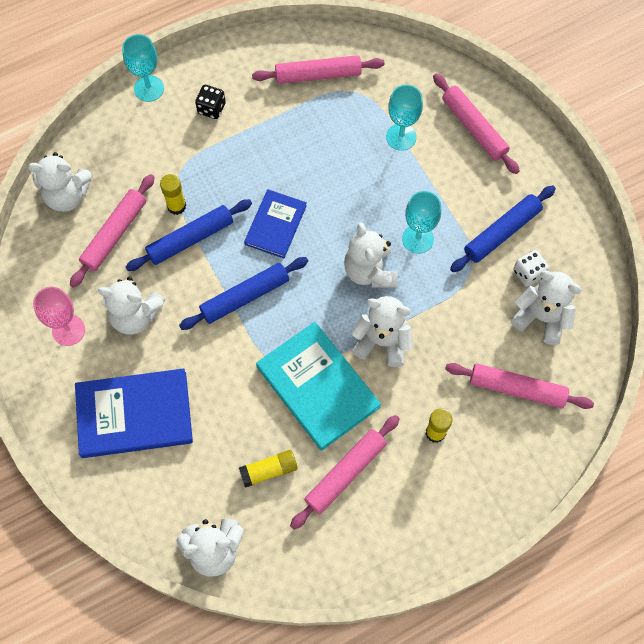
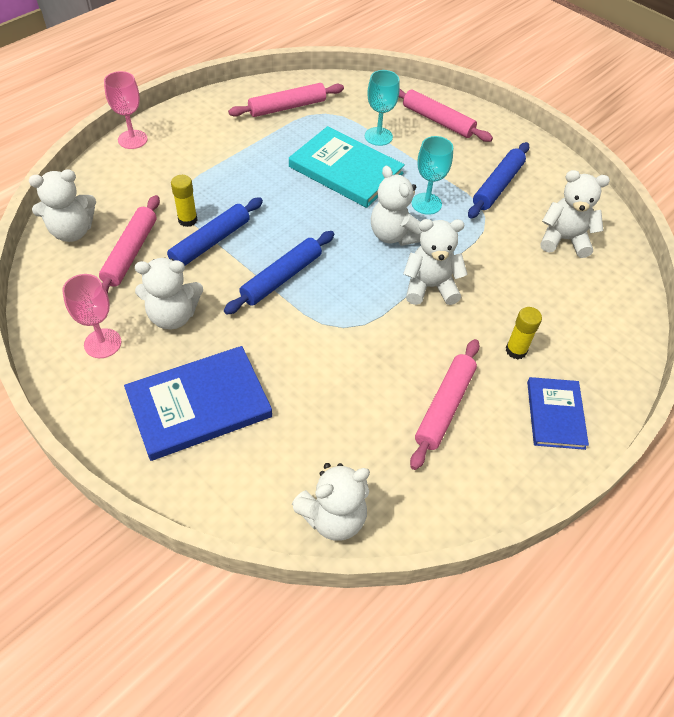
camera: 20 degrees left, 15 degrees down
(149, 88) = (132, 139): turquoise goblet -> pink goblet
(211, 108) = (197, 144): black dice -> none
(269, 470) = (364, 423): yellow glue stick -> none
(275, 225) = (290, 217): blue book -> blue book (555, 414)
(318, 387) = (384, 337): turquoise book -> turquoise book (346, 170)
(516, 389) = (572, 298): pink rolling pin -> none
(528, 273) = (535, 210): white dice -> none

